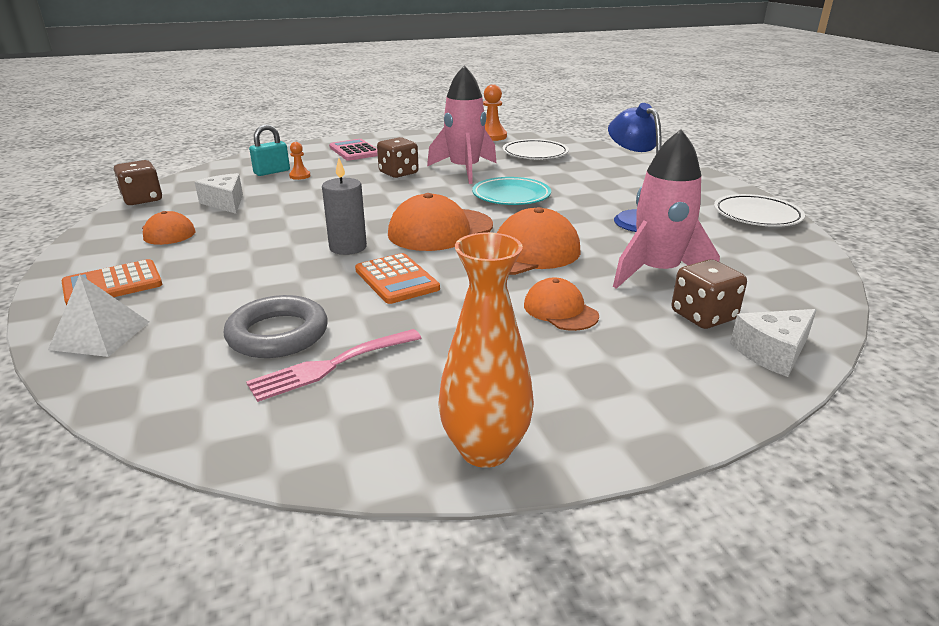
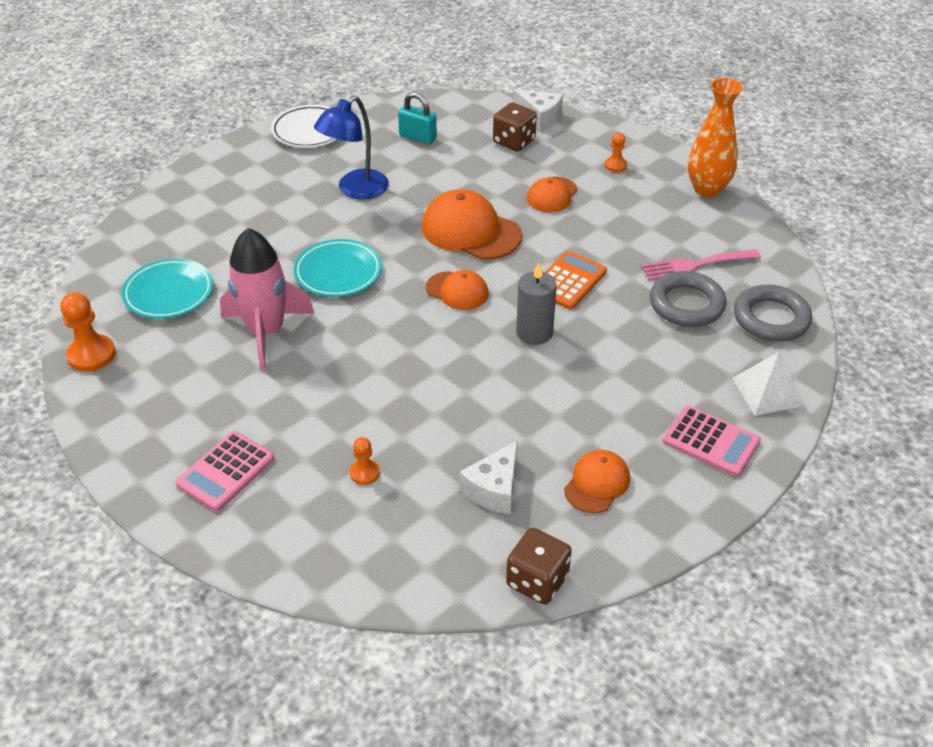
camera: 115 degrees left, 15 degrees up
(112, 284) = (711, 442): orange calculator -> pink calculator
(175, 385) = (771, 318): none -> grey ring
(272, 172) = (364, 512): turquoise padlock -> turquoise padlock (418, 137)
(330, 366) = (695, 265): pink fork -> pink fork turned 135 degrees clockwise
(398, 173) = (305, 384): brown dice -> none
(440, 230) = (457, 291): orange cap -> orange cap, size x0.59
(535, 154) = (169, 293): white plate -> turquoise plate
(605, 379) = (615, 165): none -> orange pawn
(657, 273) = (462, 165): pink rocket -> none

